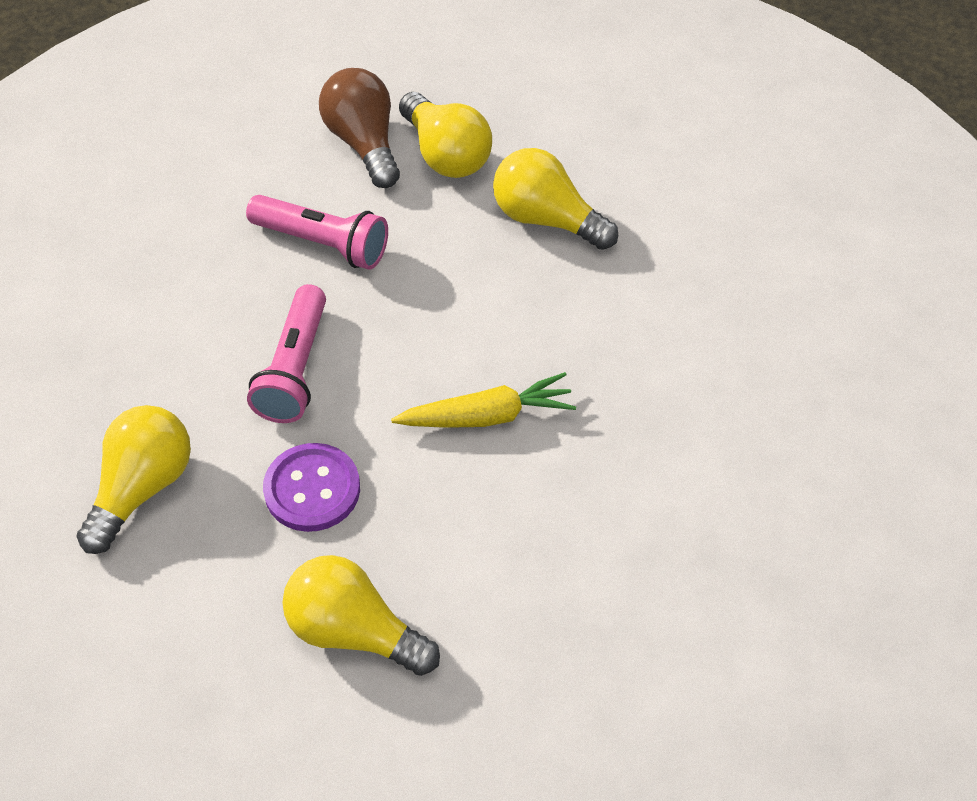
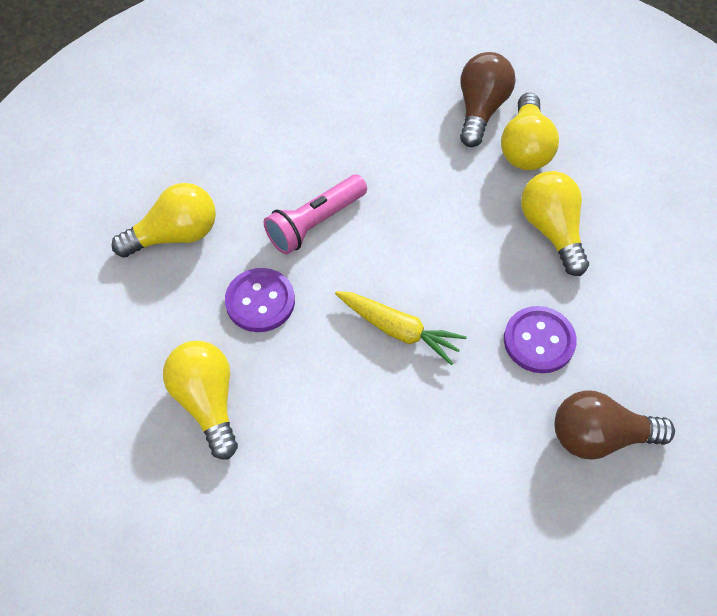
camera: 40 degrees right, 5 degrees up
(323, 243) = (399, 157): pink flashlight -> none
(631, 332) = (539, 341): none -> purple button
(765, 380) = (599, 436): none -> brown light bulb

